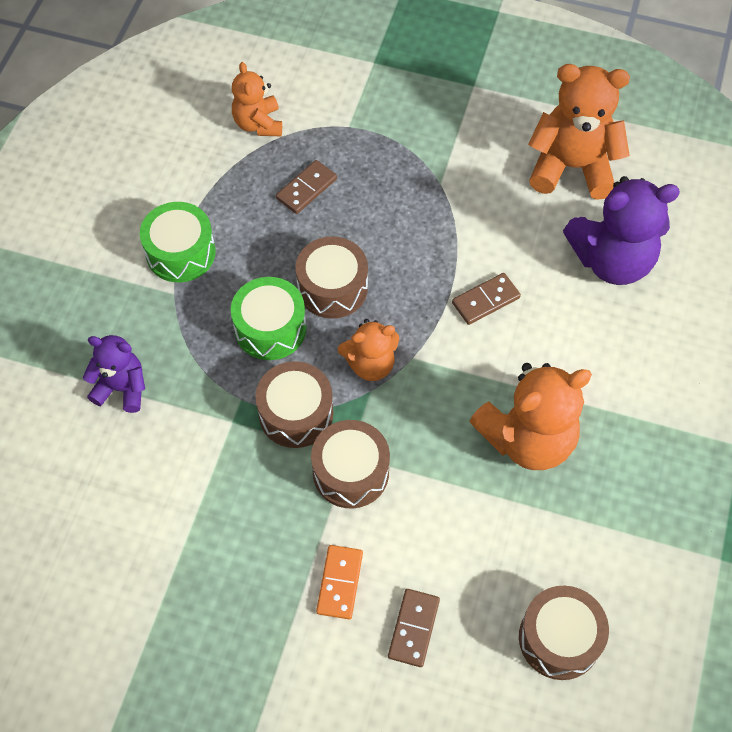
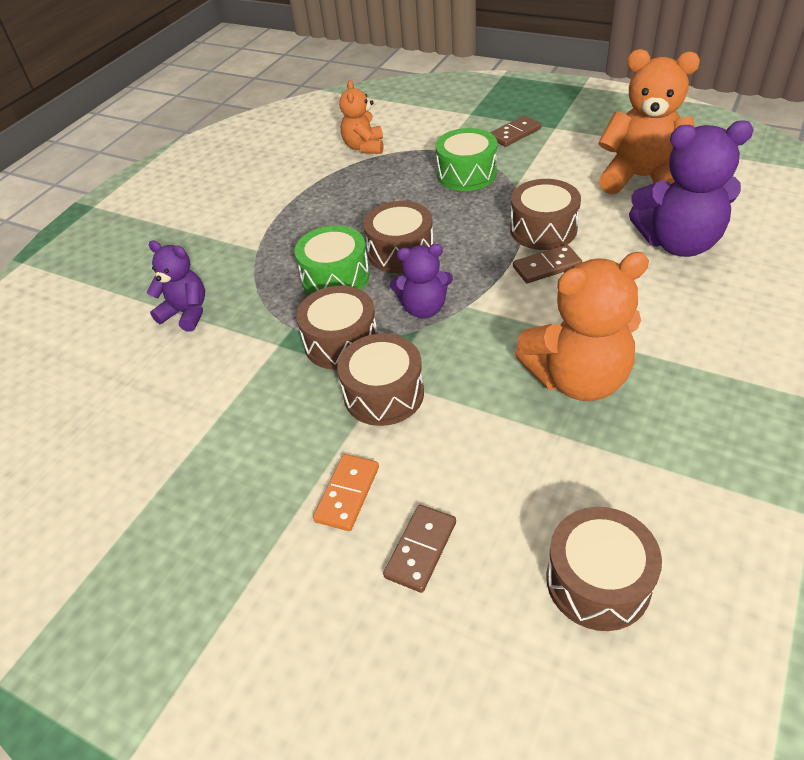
camera: 15 degrees right, 15 degrees down
(180, 252) = (273, 223): green drum -> green drum (466, 174)
(306, 189) = (394, 186): brown domino -> brown domino (515, 133)
(370, 364) = (423, 308): orange teddy bear -> purple teddy bear
(477, 248) = (543, 229): none -> brown drum

